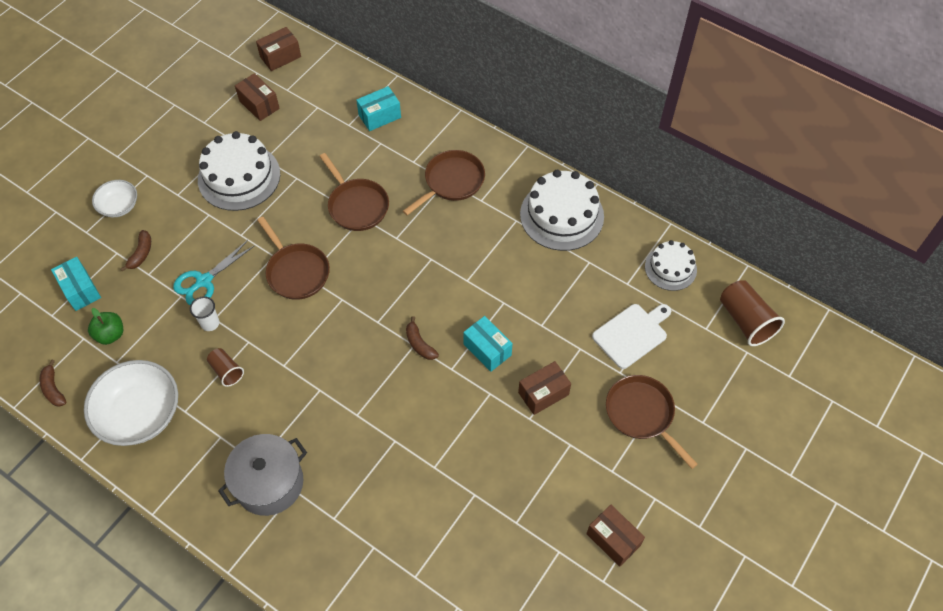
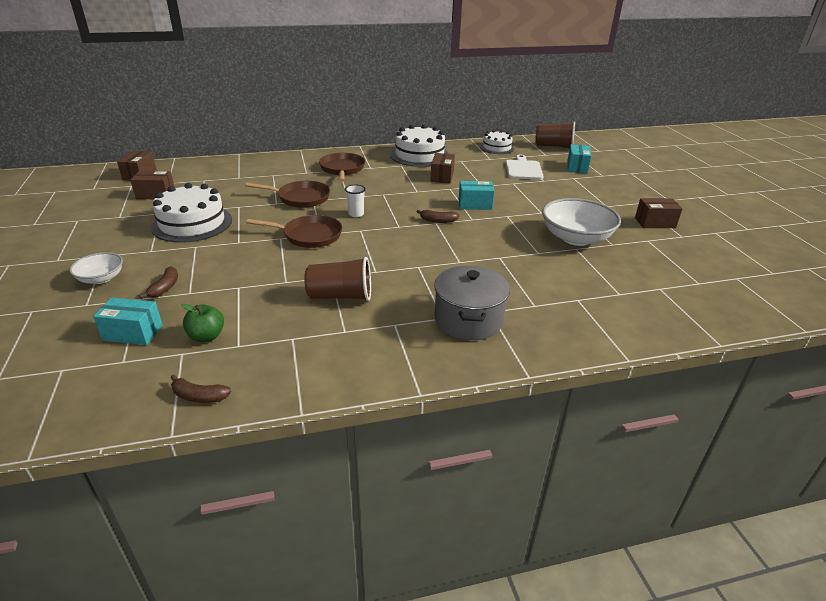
camera: 50 degrees left, 25 degrees down
(140, 414) = (310, 355): white bowl -> white bowl (576, 238)
(141, 254) = (165, 288): brown banana -> brown banana turned 45 degrees clockwise
(204, 281) = (246, 272): turquoise scissors -> none
(210, 323) = (286, 285): white cup -> white cup (356, 214)
(226, 371) = (340, 296): brown cup -> brown cup, size x1.71
(379, 116) = (254, 168): turquoise box -> turquoise box (577, 167)
(543, 393) = (529, 202): brown box -> brown box (442, 177)
(642, 414) = (578, 185): brown pan -> none

